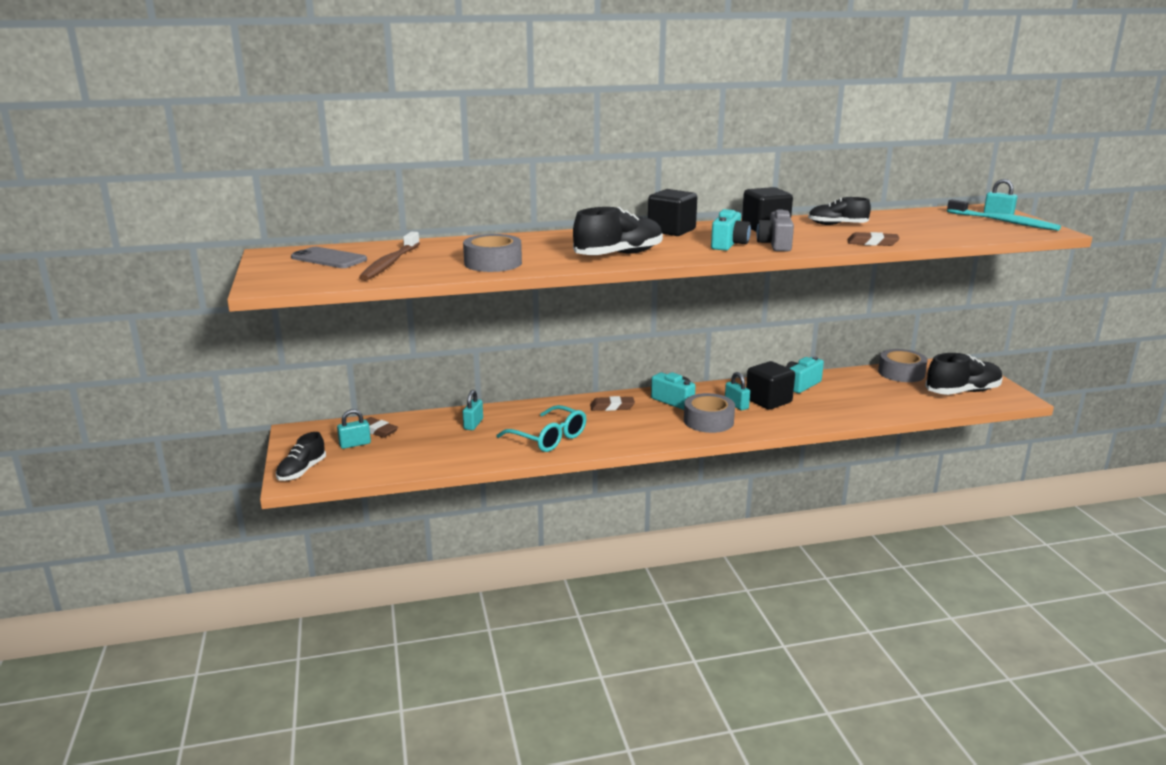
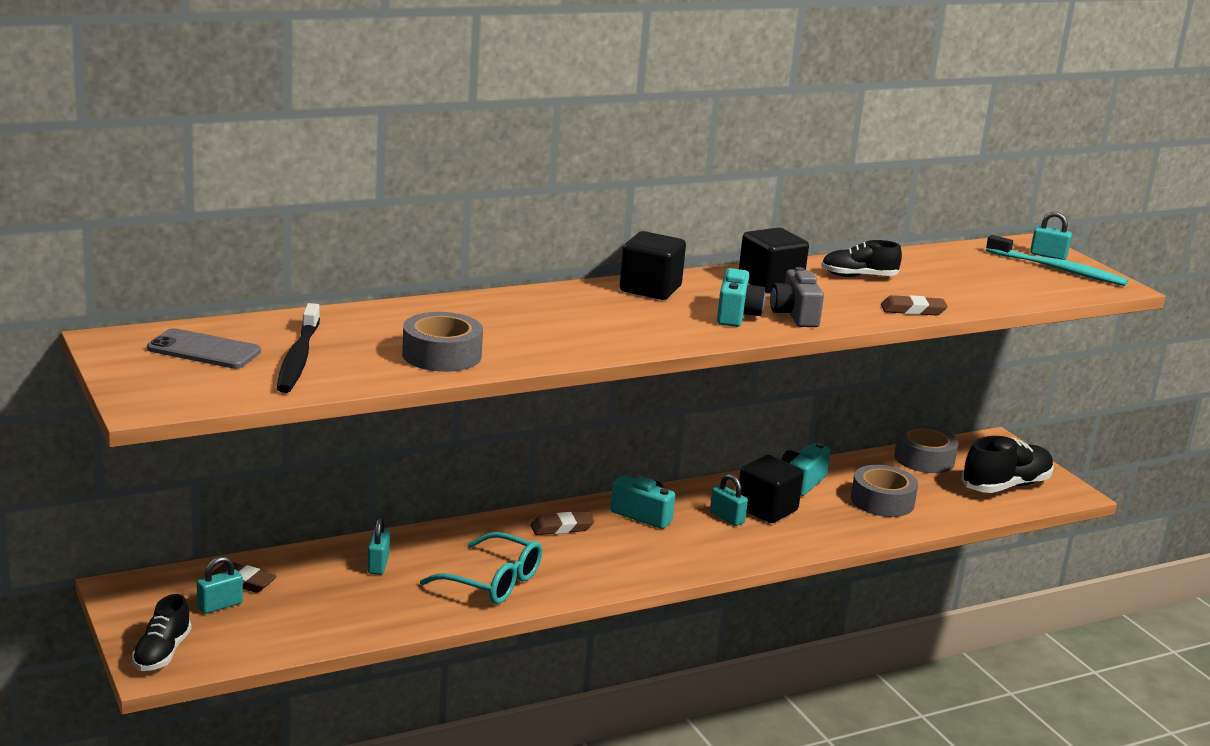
camera: 15 degrees left, 0 degrees up
(390, 263) = (298, 358): brown toothbrush -> black toothbrush
(619, 255) = (602, 336): black shoe -> none
(708, 421) = (698, 545): grey tape -> grey tape (882, 501)

